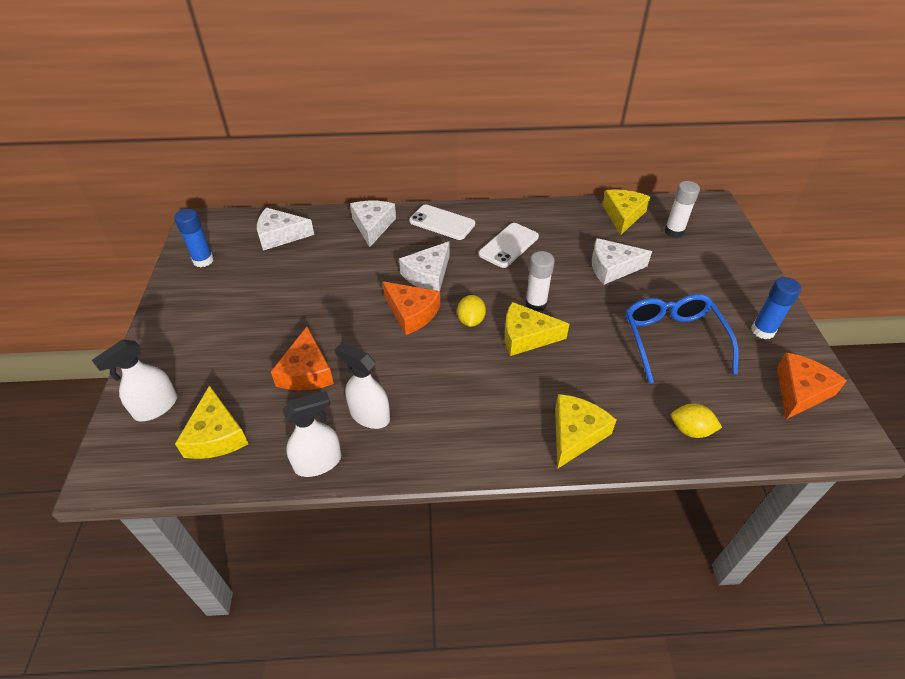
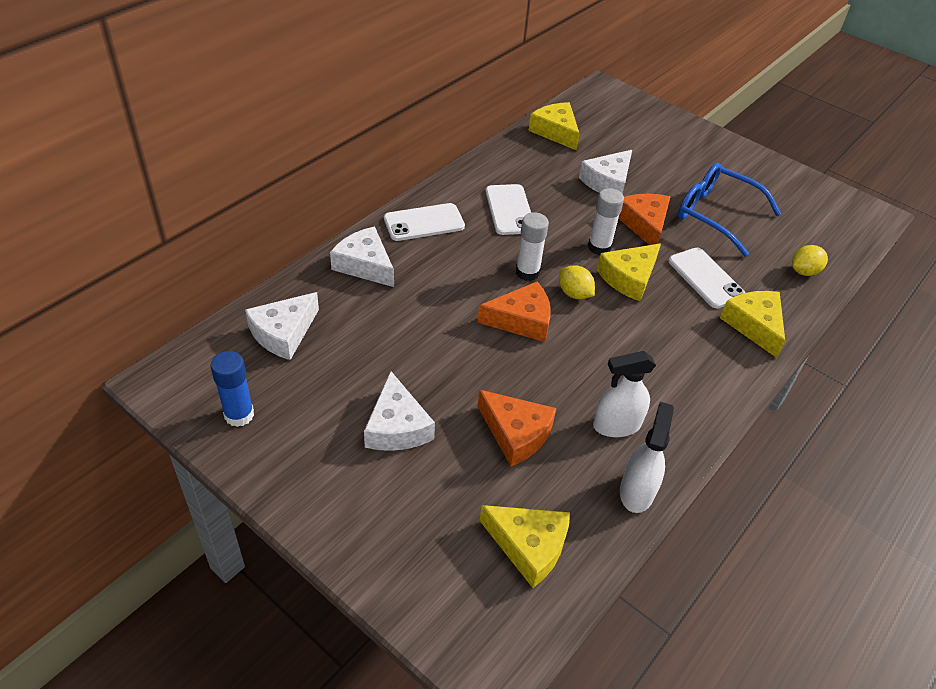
camera: 50 degrees left, 0 degrees up
(156, 407) = (436, 576): white spray bottle -> none
(428, 275) = (484, 278): white cheese -> white cheese (397, 426)
(588, 375) = (705, 278): none -> white phone
(674, 231) = (607, 126): white glue stick -> white glue stick (527, 272)
(762, 331) = (752, 172): blue glue stick -> none
(800, 391) = (819, 202): orange cheese -> orange cheese (644, 224)

